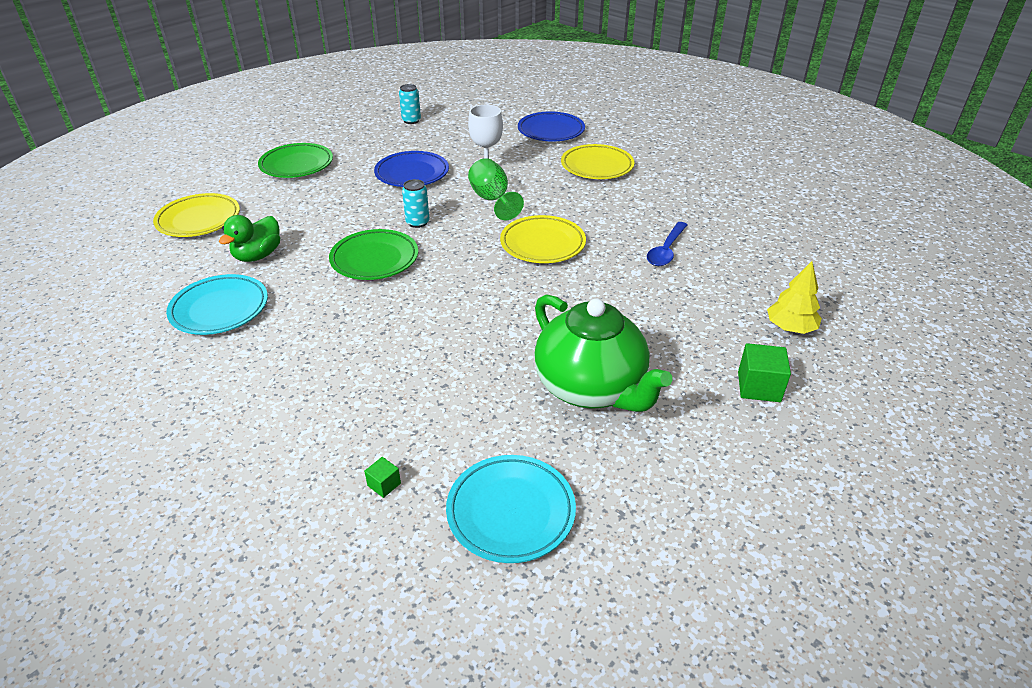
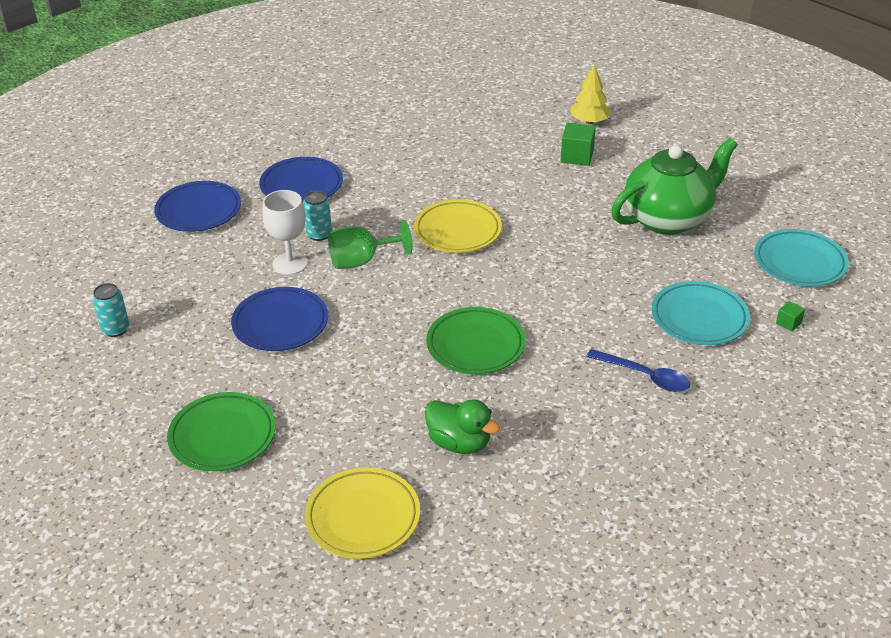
camera: 85 degrees left, 0 degrees up
(220, 309) = (566, 459): turquoise plate -> turquoise plate (699, 318)
(417, 222) = (402, 316): turquoise can -> turquoise can (319, 234)
(597, 166) = (301, 186): yellow plate -> blue plate
(666, 250) = (476, 162): blue spoon -> blue spoon (645, 376)
(759, 387) = (658, 146): green cube -> green cube (577, 156)

